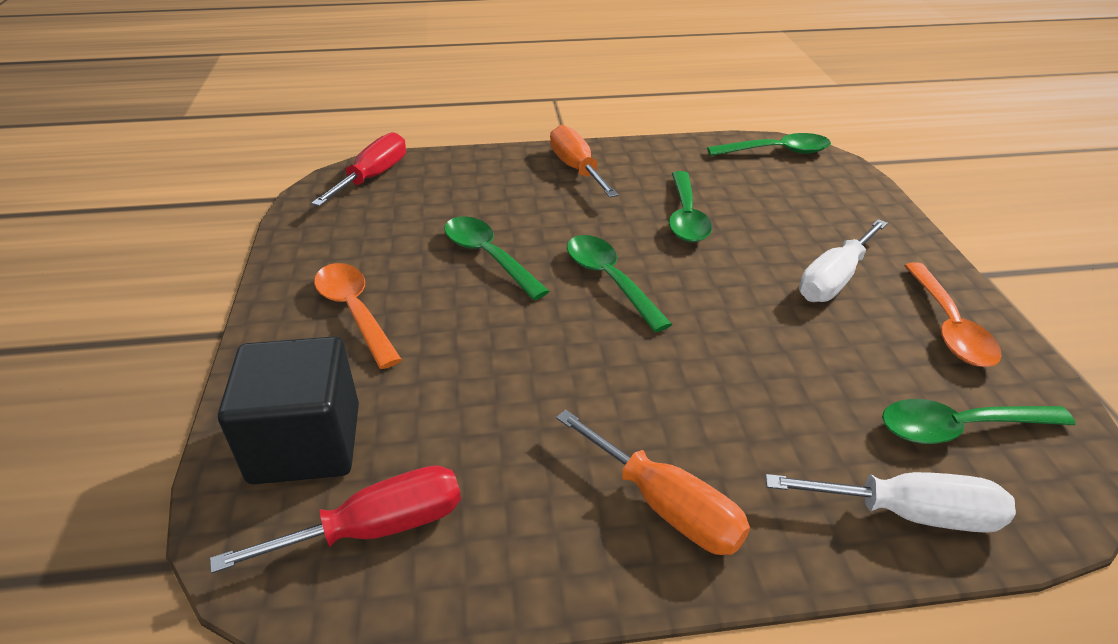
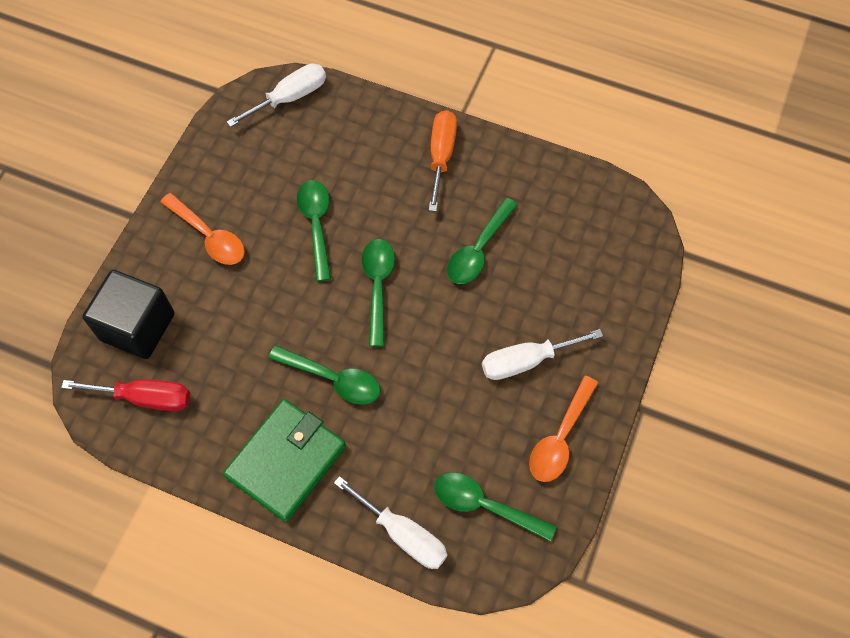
camera: 30 degrees right, 25 degrees up
(354, 311) = (209, 236): orange spoon -> orange spoon turned 135 degrees clockwise
(373, 177) = (290, 98): red screwdriver -> white screwdriver
(665, 505) = (286, 461): orange screwdriver -> green wallet
(777, 152) = (616, 208): green spoon -> green spoon (333, 379)

